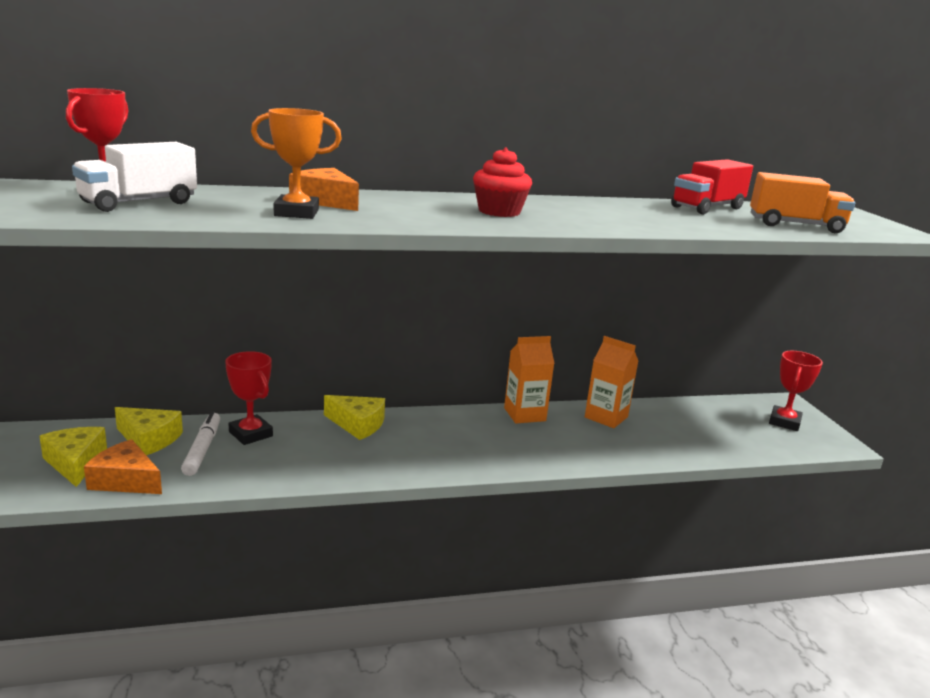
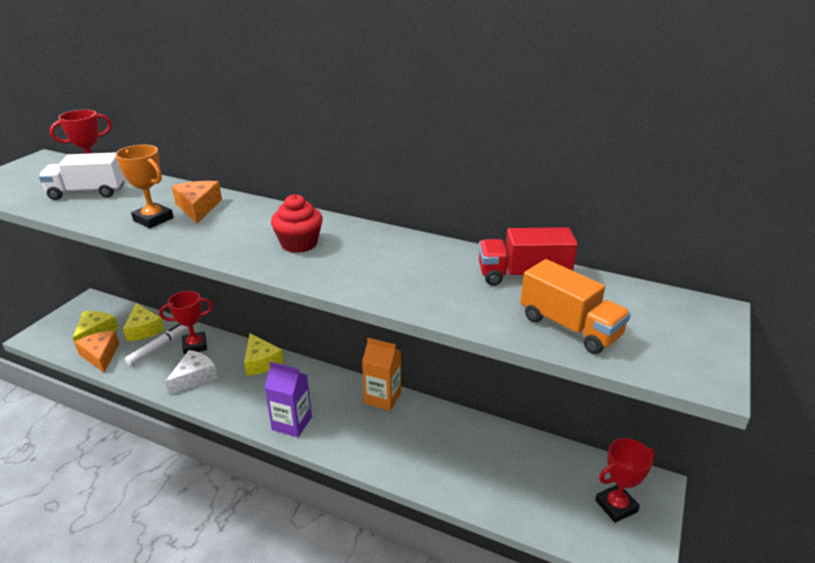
camera: 40 degrees right, 10 degrees up
(250, 434) = (195, 345): red trophy -> red trophy turned 75 degrees clockwise
(298, 459) = (194, 377): none -> white cheese
(471, 459) = (292, 423): none -> purple carton
(606, 417) = (444, 427): orange carton -> none

